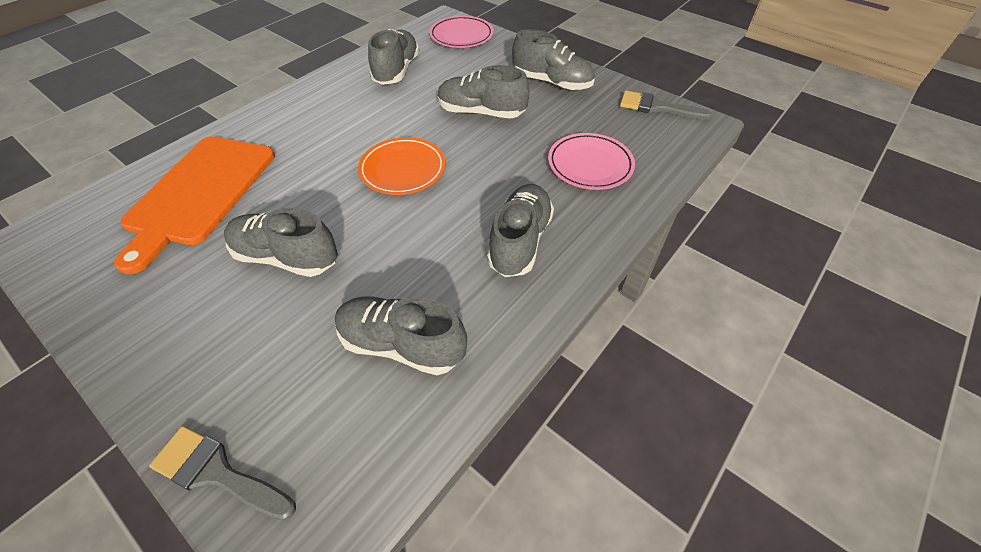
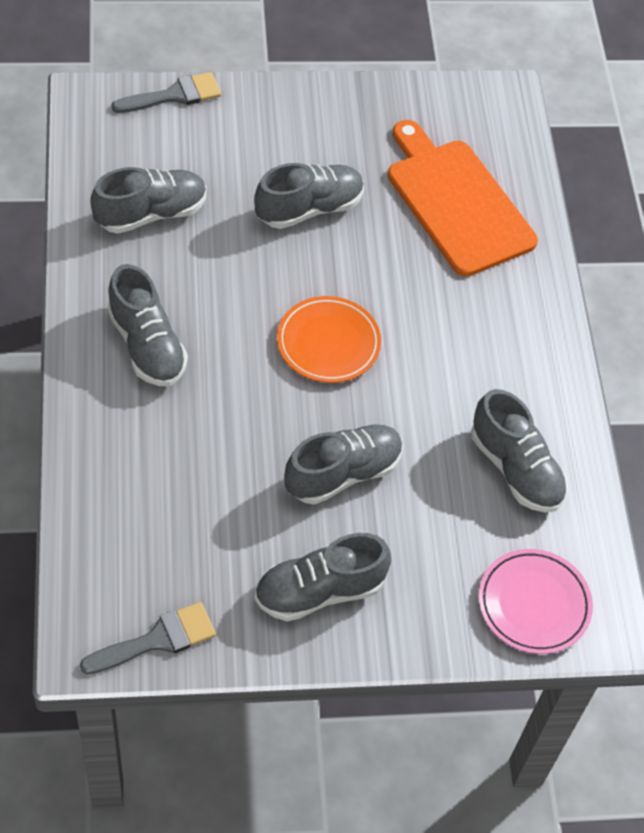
camera: 130 degrees right, 5 degrees up
(590, 165) = (160, 480): pink plate -> none

